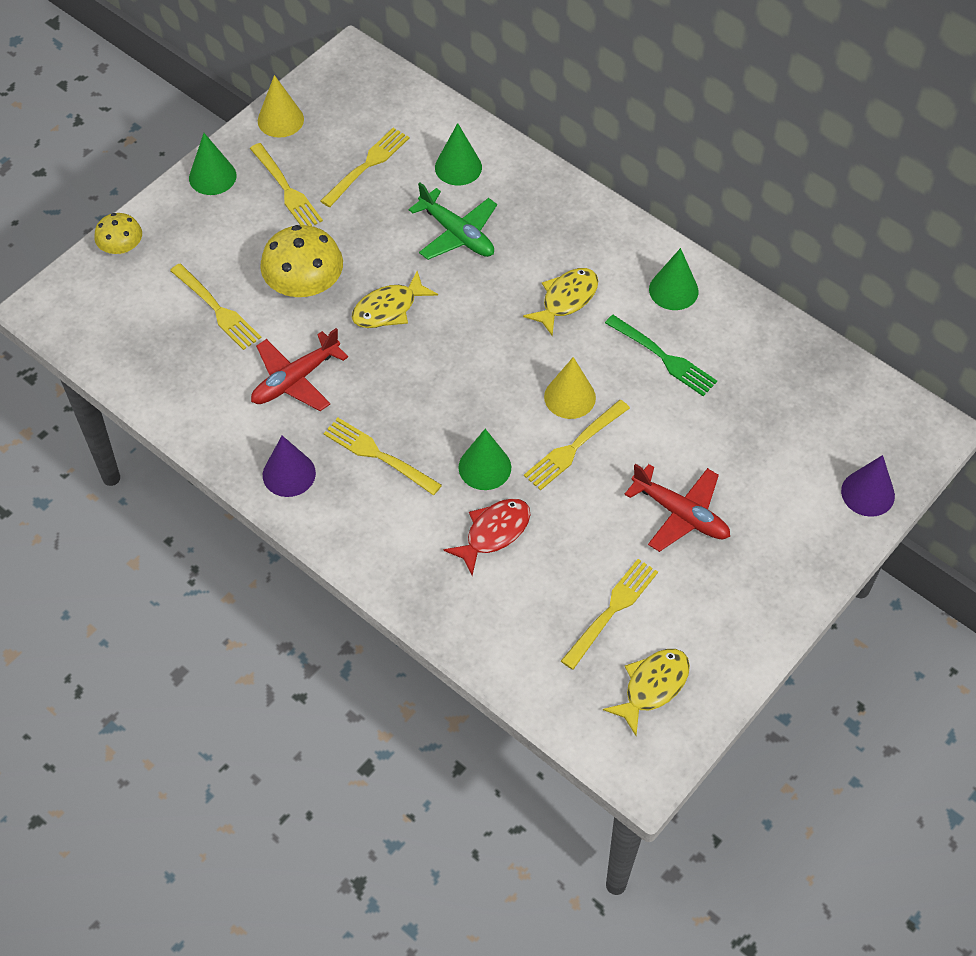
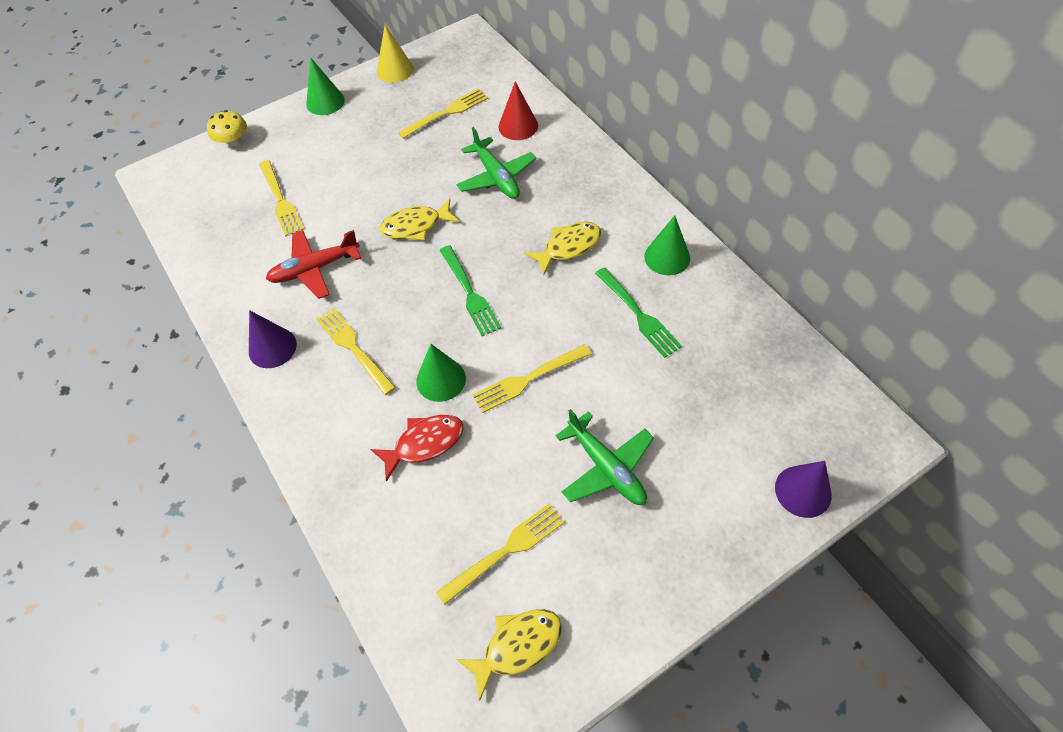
camera: 20 degrees right, 0 degrees up
(286, 189) = (376, 120): yellow fork -> none
(304, 285) = (357, 194): yellow mushroom -> none
(458, 167) = (518, 126): green cone -> red cone
(479, 371) = (469, 293): none -> green fork
(569, 397) = (541, 332): yellow cone -> none
(681, 514) = (606, 467): red plane -> green plane

